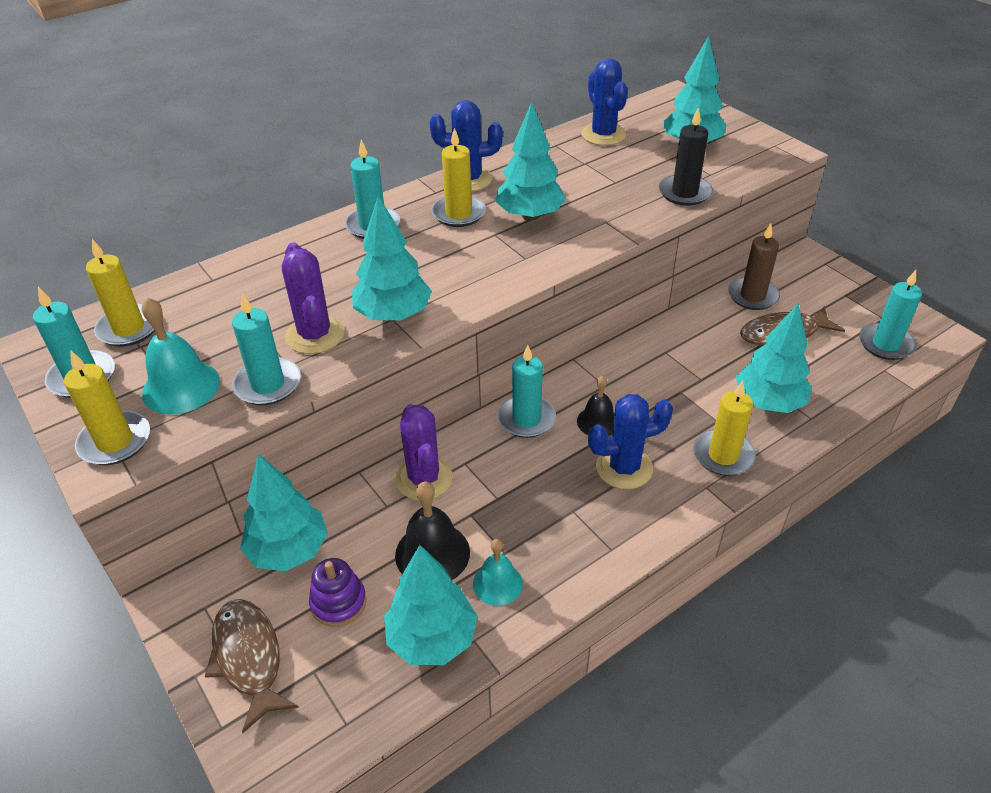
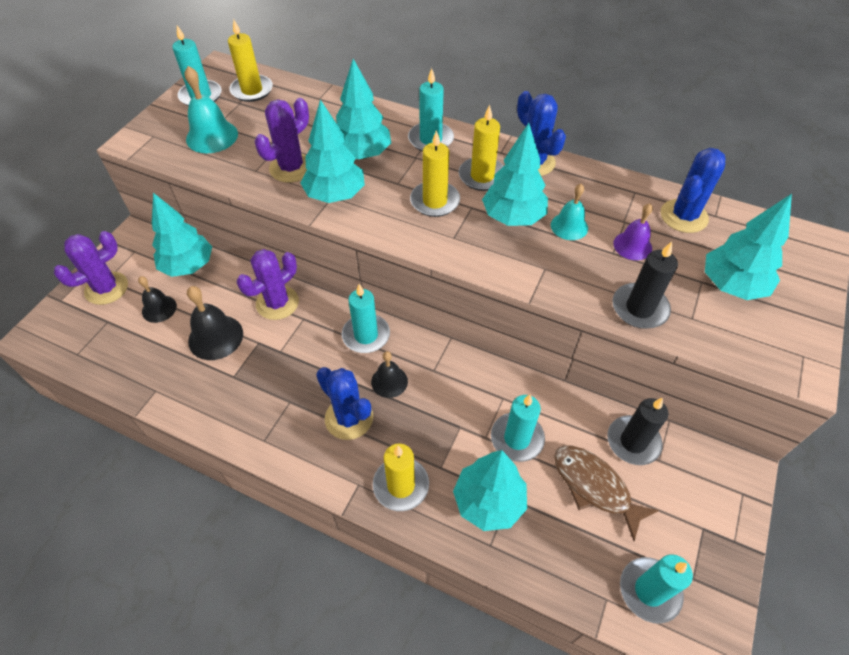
camera: 60 degrees right, 10 degrees up
(115, 441) = (155, 135): yellow candle -> yellow candle (435, 201)
(249, 658) = (106, 288): brown fish -> purple cactus
(268, 384) = (232, 170): turquoise candle -> turquoise candle (517, 438)
(338, 602) = (159, 308): purple stacking toy -> black bell
(432, 638) = (148, 368): turquoise tree -> turquoise tree (362, 154)
(497, 583) = (205, 384): turquoise bell -> turquoise bell (569, 226)
(615, 170) = (632, 245): none -> purple bell
(752, 296) = (633, 442): brown candle -> black candle

